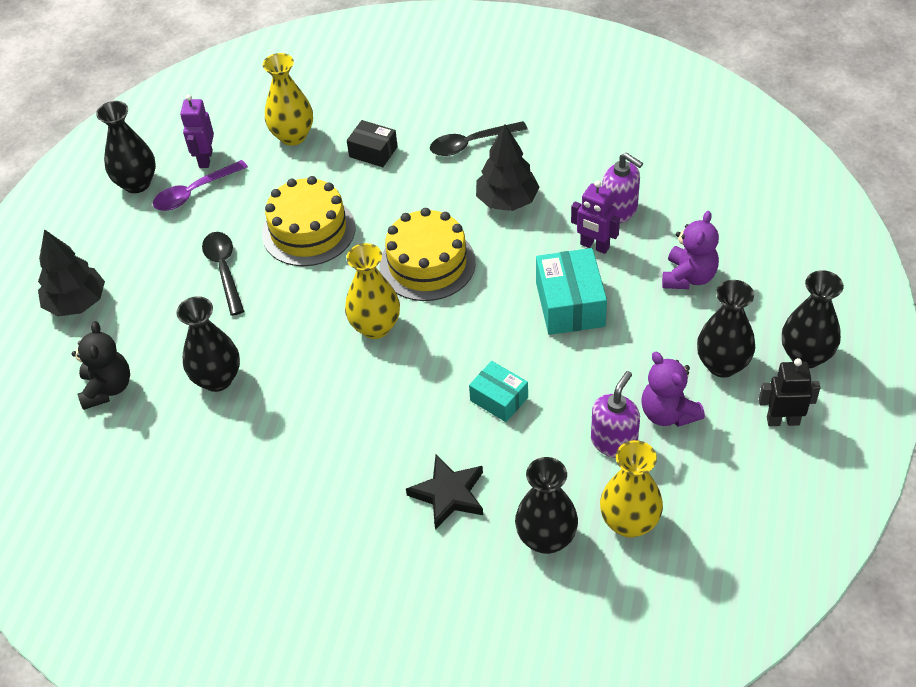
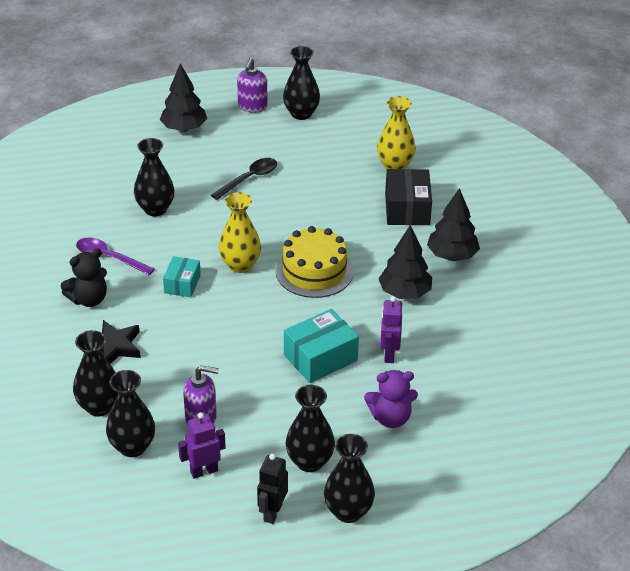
camera: 60 degrees right, 10 degrees down
(107, 388) = (123, 166): black teddy bear -> black teddy bear (88, 299)
(194, 192) = (310, 141): purple spoon -> purple spoon (109, 258)
(205, 159) = (344, 134): purple robot -> purple robot (204, 471)
(308, 231) = (309, 204): yellow cake -> none
(373, 152) = (407, 209): black box -> black box, size x1.61
(471, 143) = (452, 255): black spoon -> black tree
(499, 399) = (209, 346): turquoise box -> turquoise box (182, 284)
(619, 211) = (436, 358): purple soap dispenser -> purple soap dispenser (252, 106)
(629, 522) = (132, 447): yellow vase -> black vase
(668, 413) = (244, 442): purple teddy bear -> none
(782, 420) = (272, 512): black robot -> black robot turned 135 degrees counterclockwise

